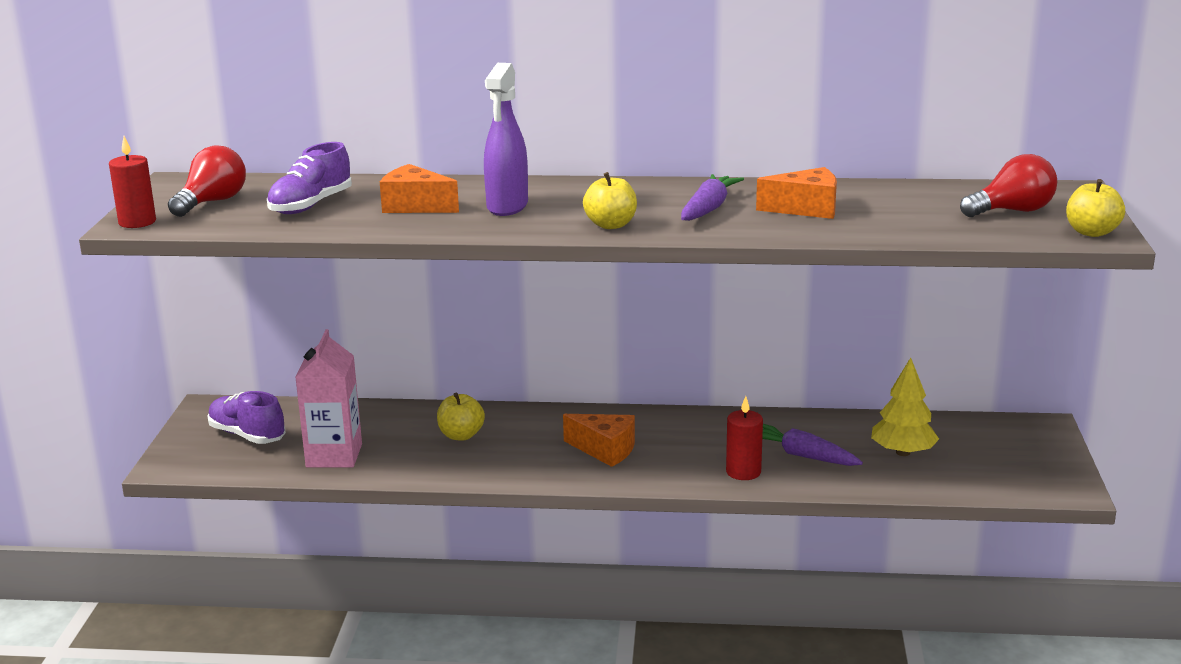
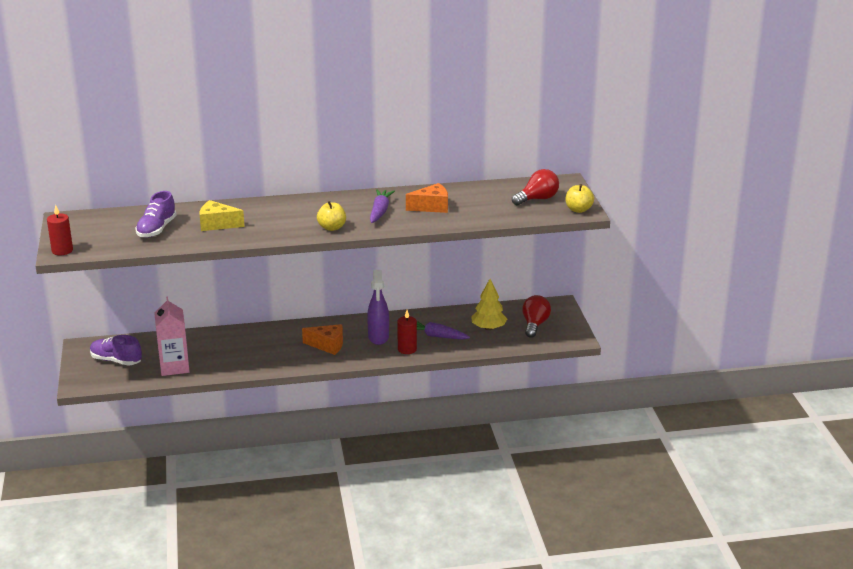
camera: 15 degrees left, 5 degrees up
(212, 202) = (97, 232): red light bulb -> red light bulb (535, 325)
(415, 206) = (217, 224): orange cheese -> yellow cheese
(461, 435) = (242, 346): yellow apple -> none
(507, 207) = (269, 220): purple spray bottle -> purple spray bottle (378, 337)

